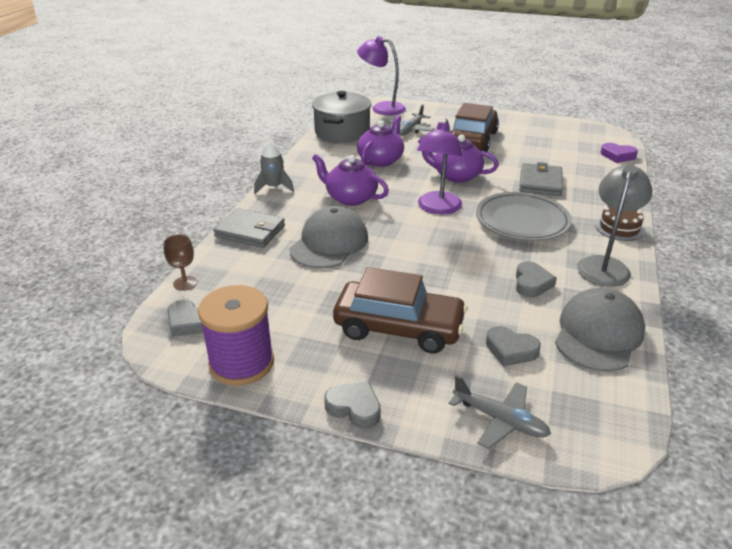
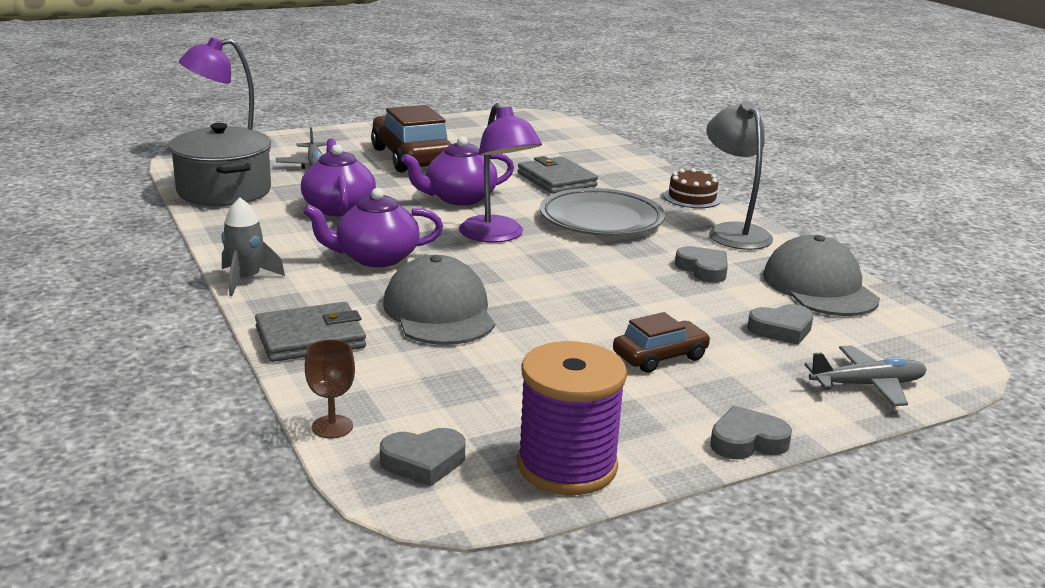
camera: 45 degrees left, 10 degrees down
(399, 328) = (660, 357): brown car -> brown car, size x0.55
(617, 156) = (585, 136): purple heart -> none

